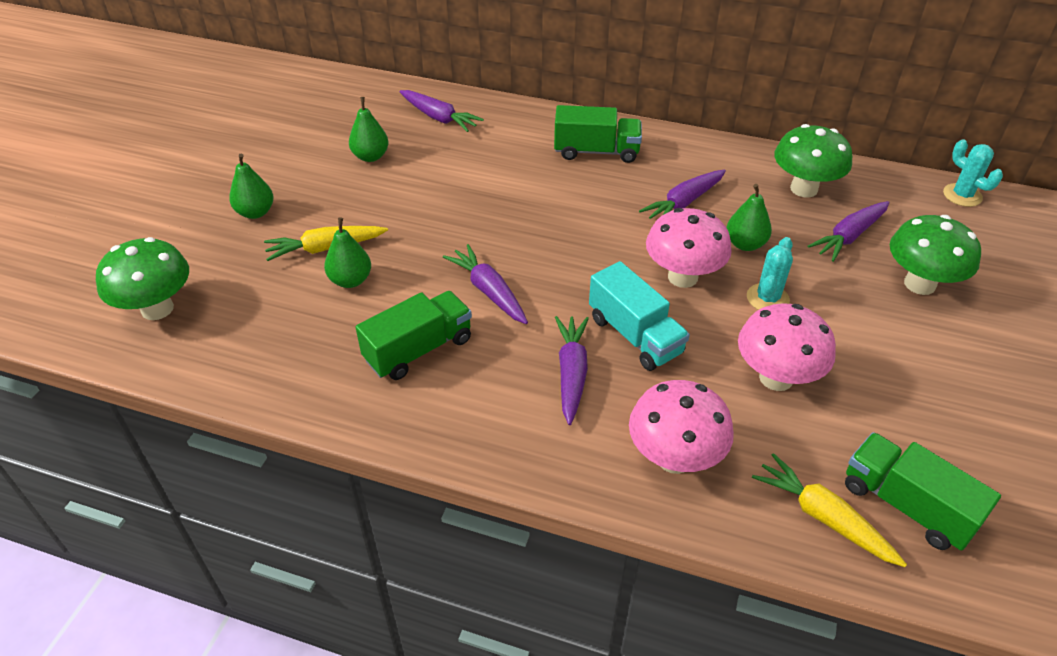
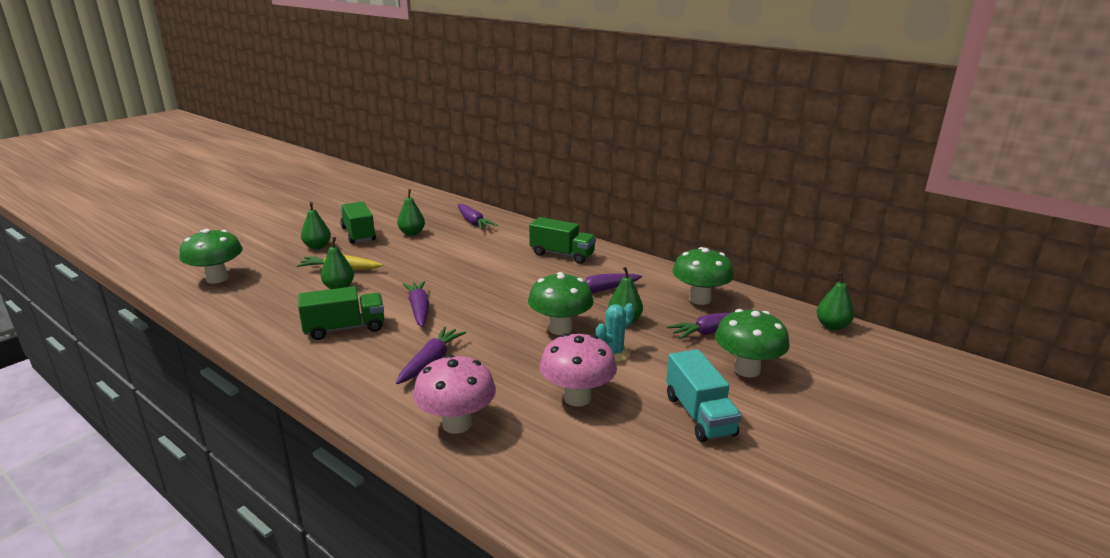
camera: 20 degrees right, 20 degrees down
(635, 335) = (495, 352): turquoise truck -> turquoise truck (699, 415)
(682, 277) = (560, 328): pink mushroom -> green mushroom
(823, 517) = (536, 487): yellow carrot -> none
(906, 505) = (611, 498): green truck -> green truck (358, 234)
(962, 195) = (832, 326): turquoise cactus -> green pear

